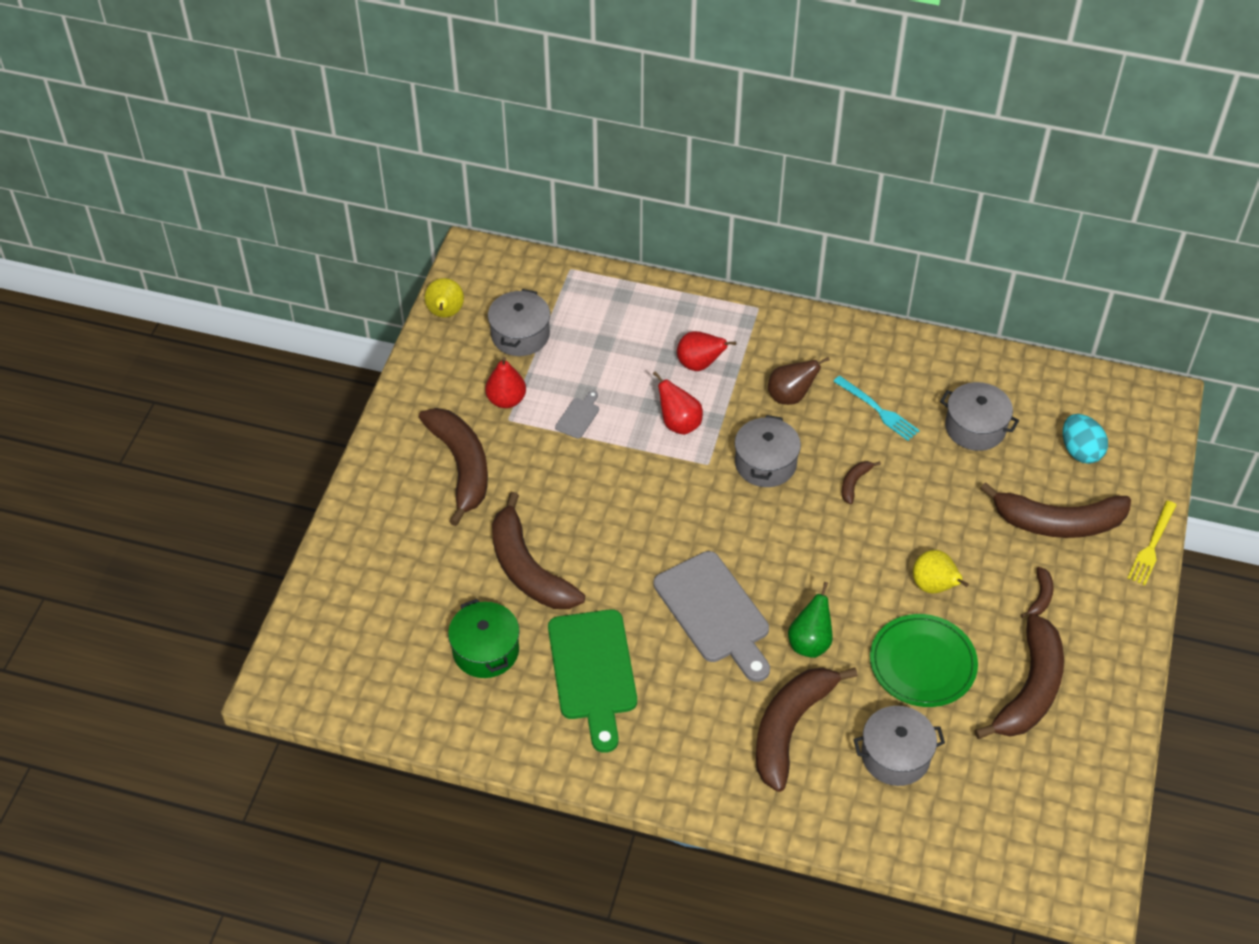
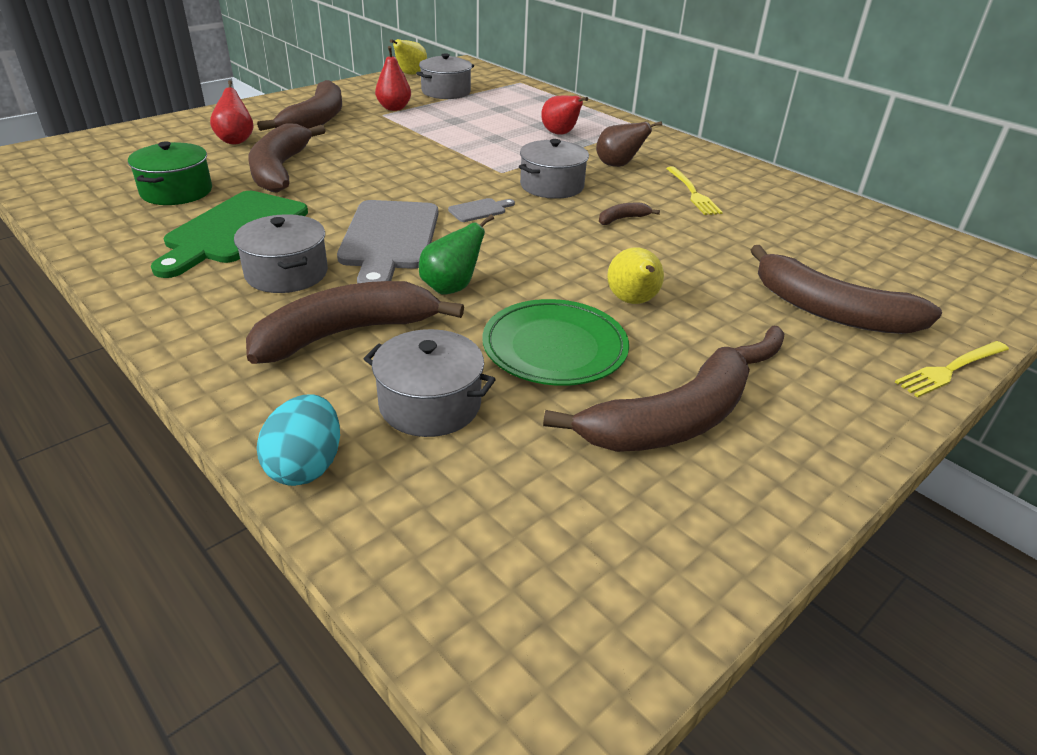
camera: 30 degrees right, 15 degrees down
(578, 416) = (433, 127): grey cutting board -> grey cutting board (479, 210)
(679, 423) = (505, 150): red pear -> red pear (236, 140)
(878, 410) = (692, 193): turquoise fork -> yellow fork
(975, 427) = (785, 228): grey pot -> grey pot (286, 273)
(1080, 451) = (899, 276): turquoise egg -> turquoise egg (306, 466)

